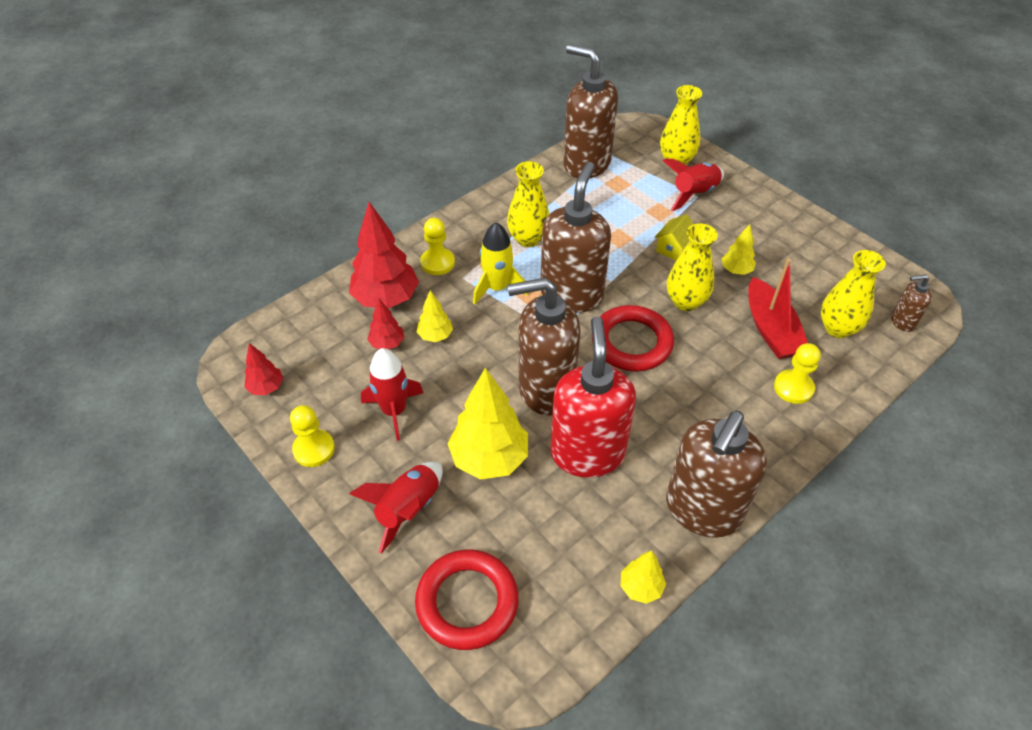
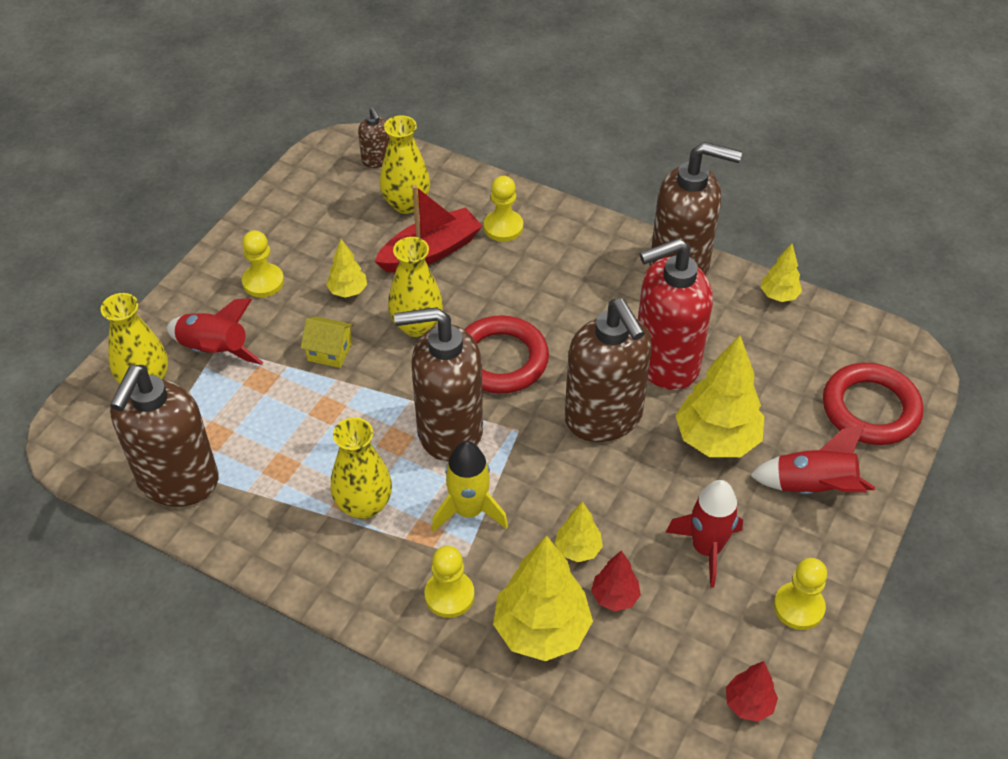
camera: 110 degrees left, 0 degrees up
(386, 299) = (541, 630): red tree -> yellow tree
(758, 227) = (263, 282): none -> yellow pawn

